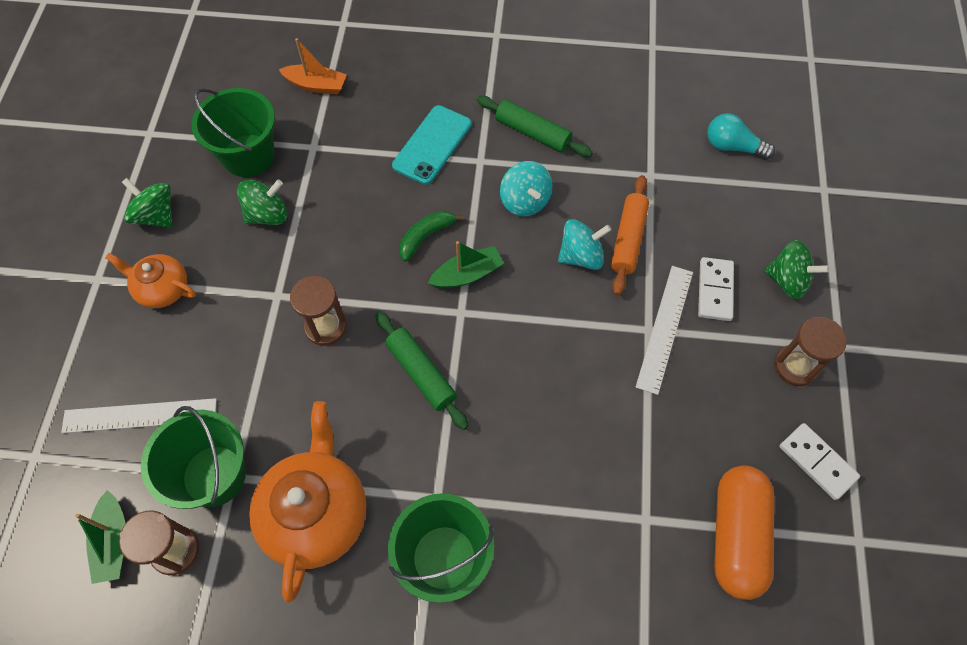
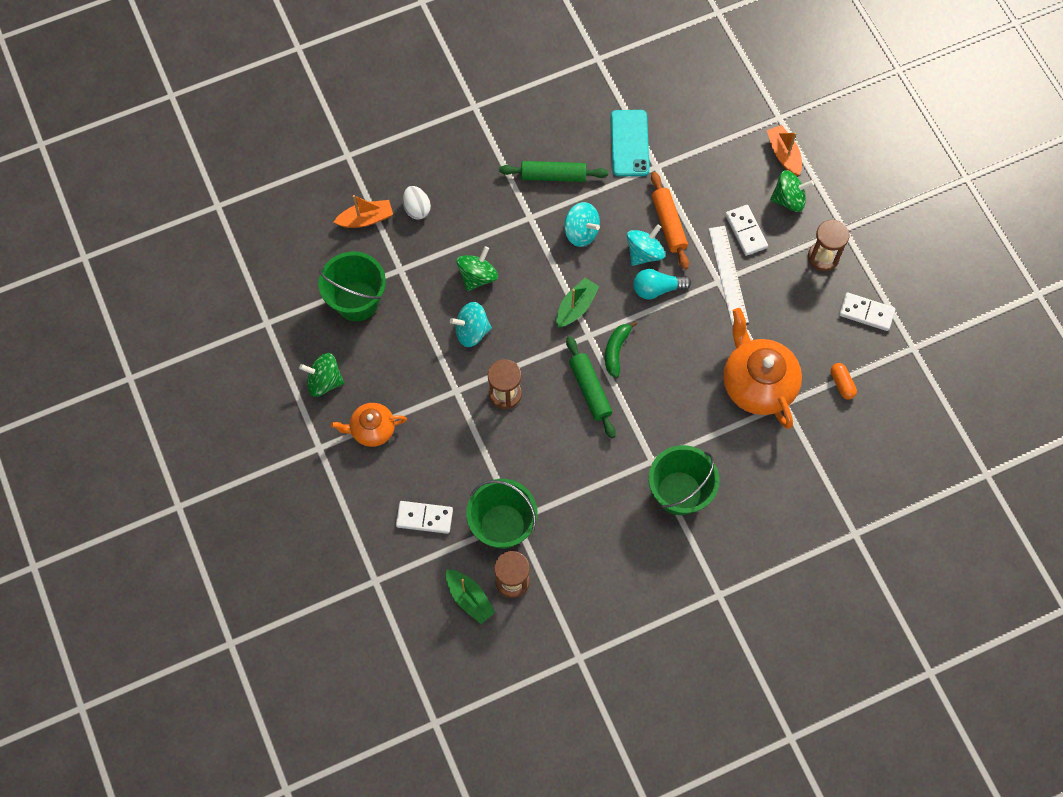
camera: 30 degrees left, 5 degrees up
(140, 415) = (424, 518): white ruler -> white domino
(268, 215) = (405, 338): green spinning top -> green spinning top (477, 276)
(316, 513) = (583, 511): orange teapot -> orange teapot (757, 384)
(338, 243) = (471, 331): none -> turquoise spinning top
(372, 99) = (417, 209): none -> white egg
(421, 373) = (590, 390): green rolling pin -> green rolling pin turned 45 degrees clockwise
(426, 236) = (529, 295): green banana -> green banana (616, 350)
(432, 145) = (487, 223): turquoise phone -> turquoise phone (629, 143)
(732, 147) = (700, 115): turquoise light bulb -> turquoise light bulb (657, 289)
(736, 535) = (841, 384): orange capsule -> orange capsule, size x0.44
(808, 230) = (783, 154): none -> orange boat

